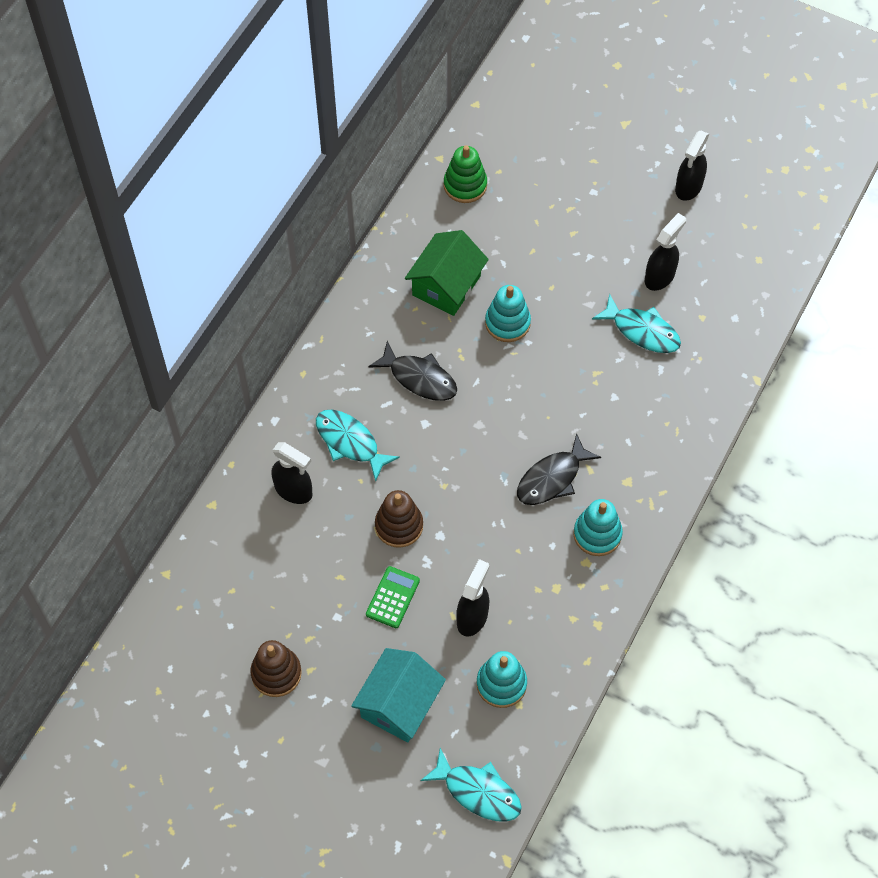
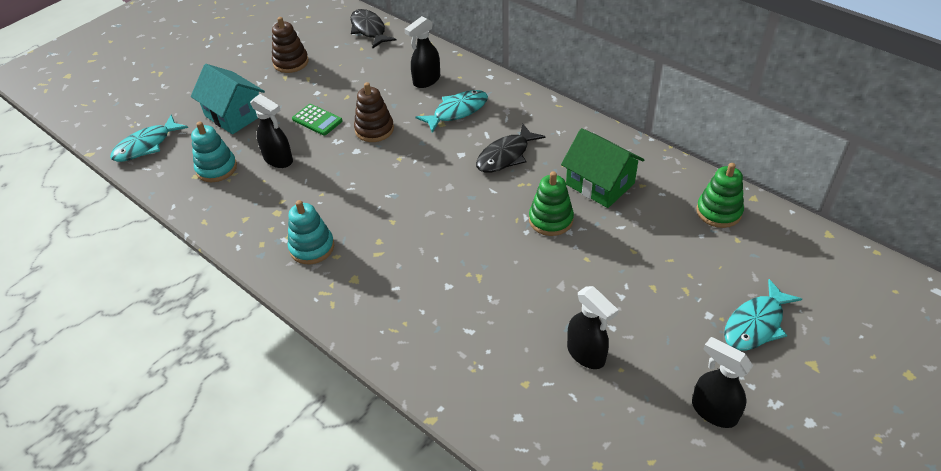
camera: 105 degrees right, 15 degrees down
(507, 323) = (550, 220): turquoise stacking toy -> green stacking toy
(552, 478) = (378, 226): black fish -> black fish (369, 30)
(642, 331) = (519, 323): turquoise fish -> turquoise fish (756, 324)

